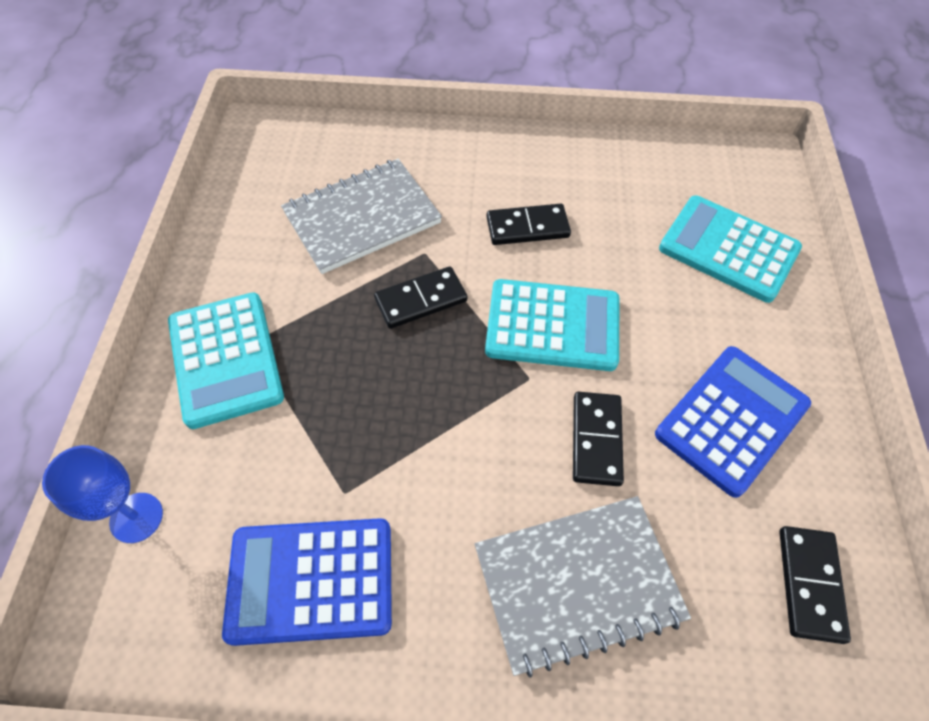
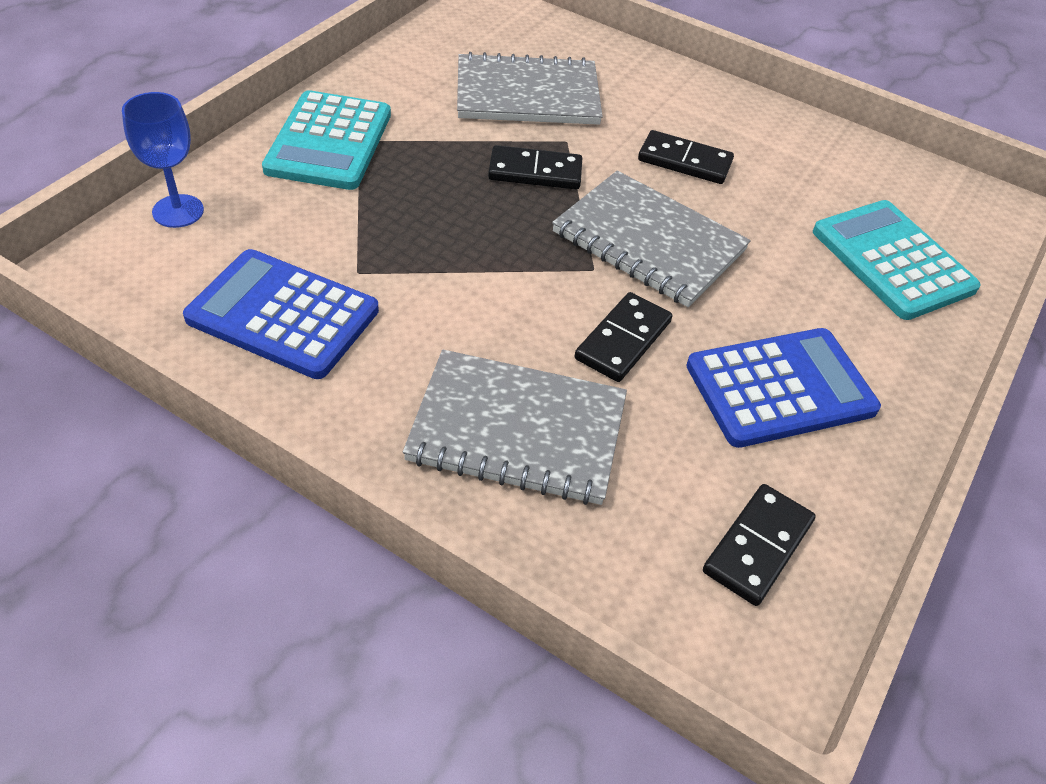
camera: 25 degrees right, 10 degrees down
(552, 326) = (649, 241): turquoise calculator -> grey notebook

